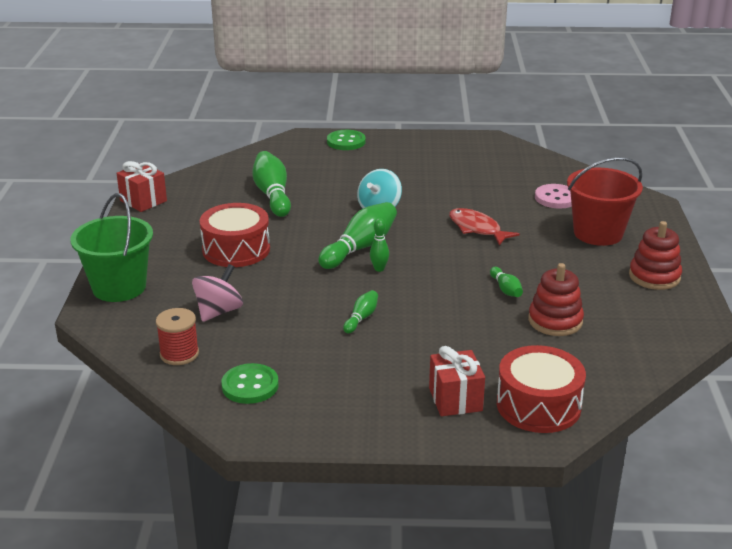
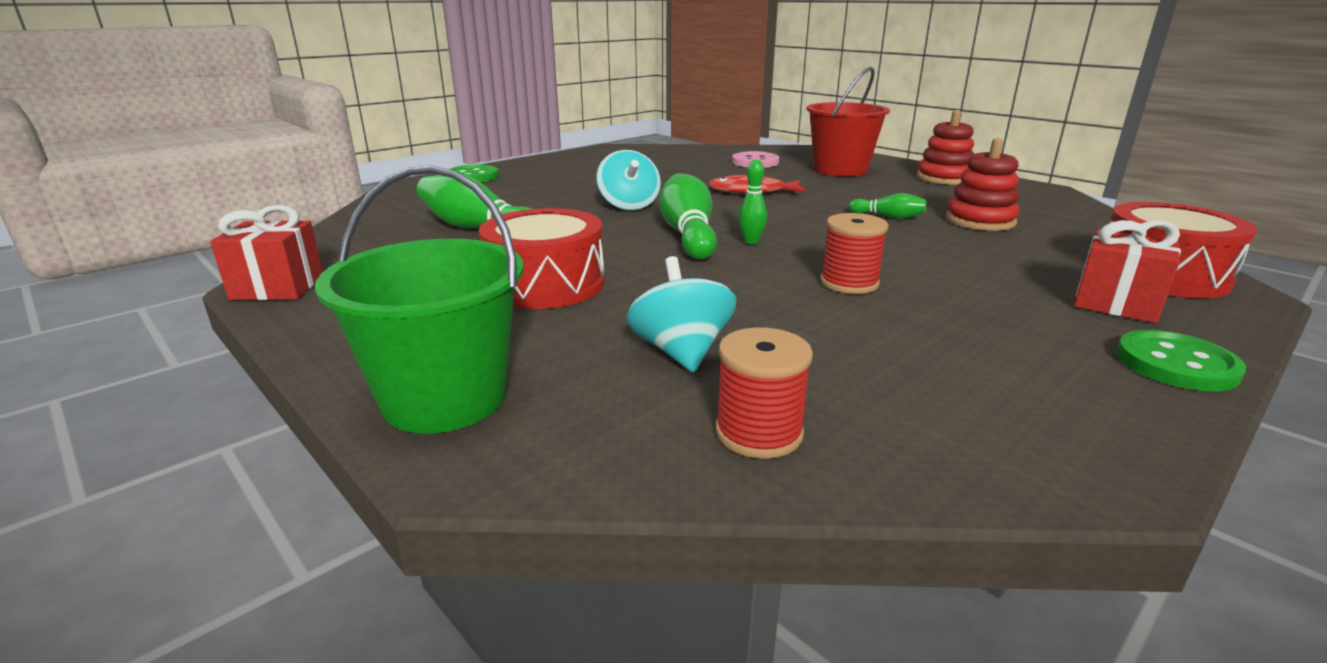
camera: 45 degrees left, 5 degrees down
(219, 311) = (681, 352): pink spinning top -> turquoise spinning top
(250, 386) = (946, 412): green button -> green button (1176, 364)
(361, 318) = (849, 283): green bowling pin -> red spool

